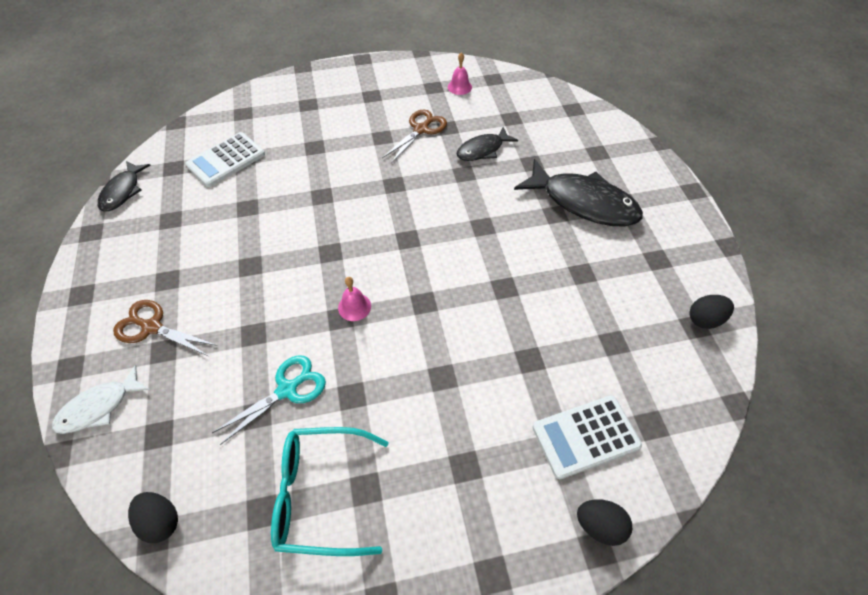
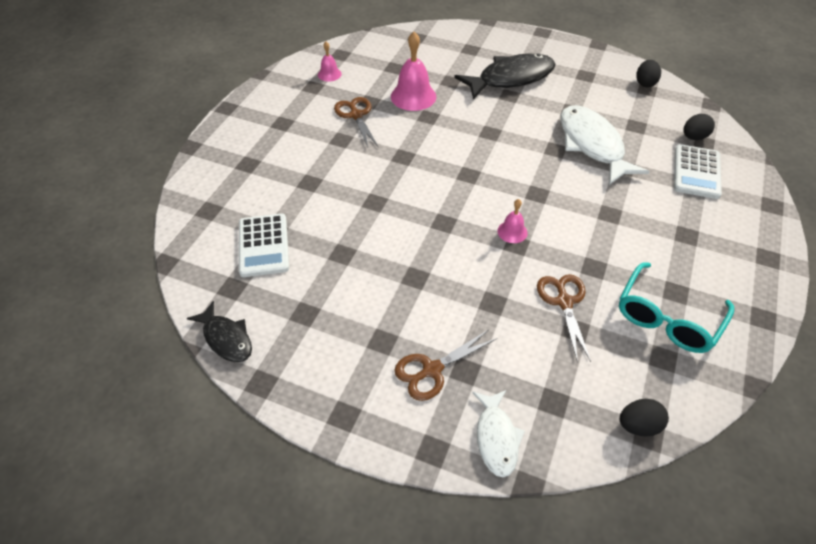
camera: 55 degrees left, 5 degrees down
(287, 390) = (564, 302): turquoise scissors -> brown scissors
(482, 150) = (413, 96): black fish -> pink bell
(541, 315) = (592, 145): none -> white fish
(599, 525) = (758, 197): black egg -> black egg (694, 137)

